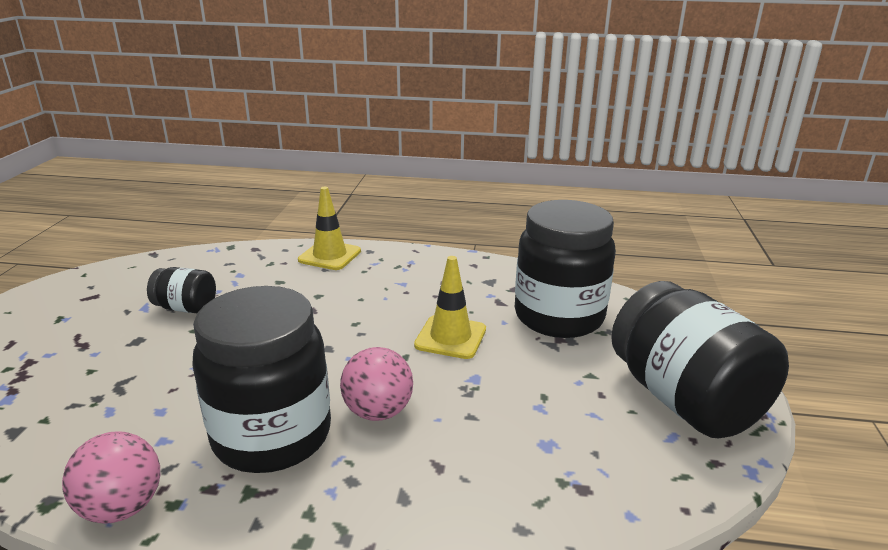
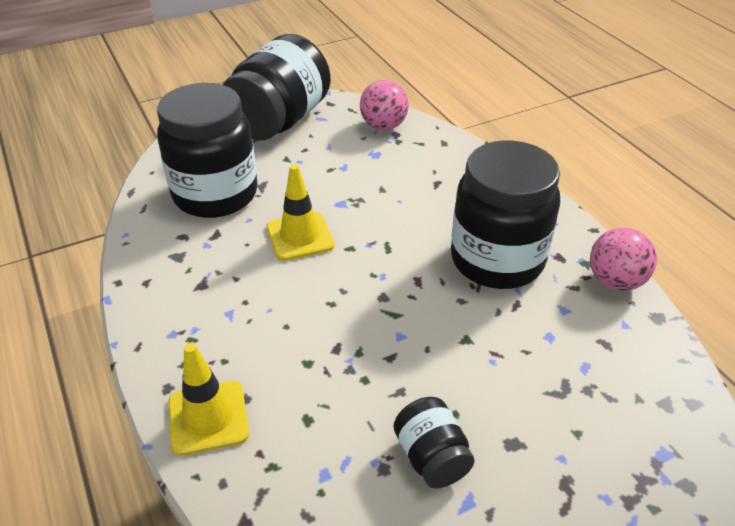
camera: 125 degrees left, 15 degrees up
(378, 411) = (422, 228): pink ball -> pink ball (383, 126)

